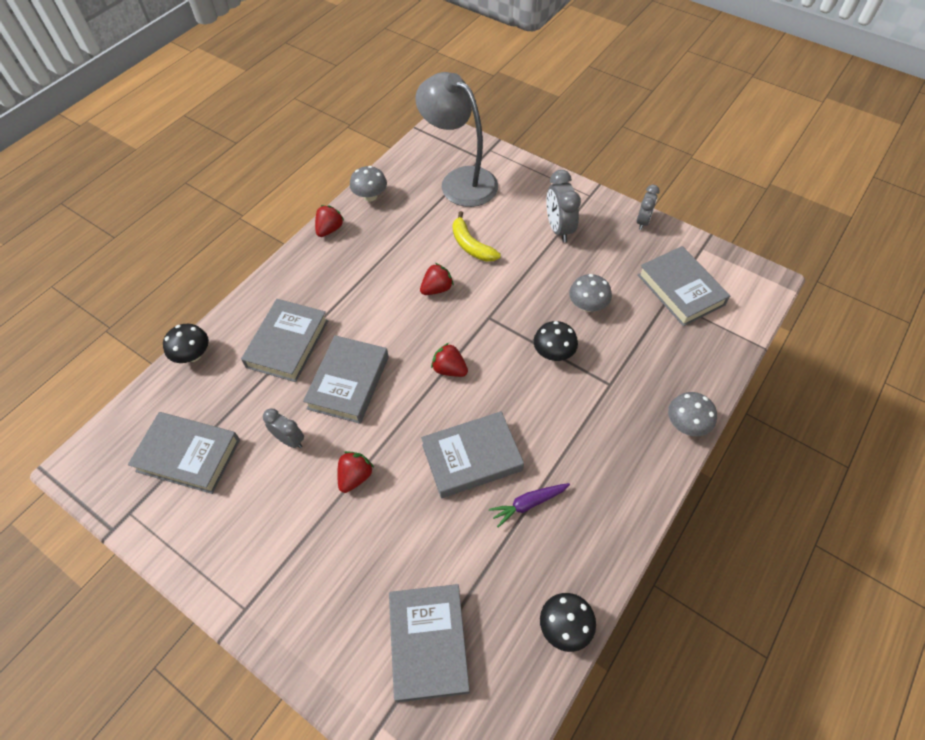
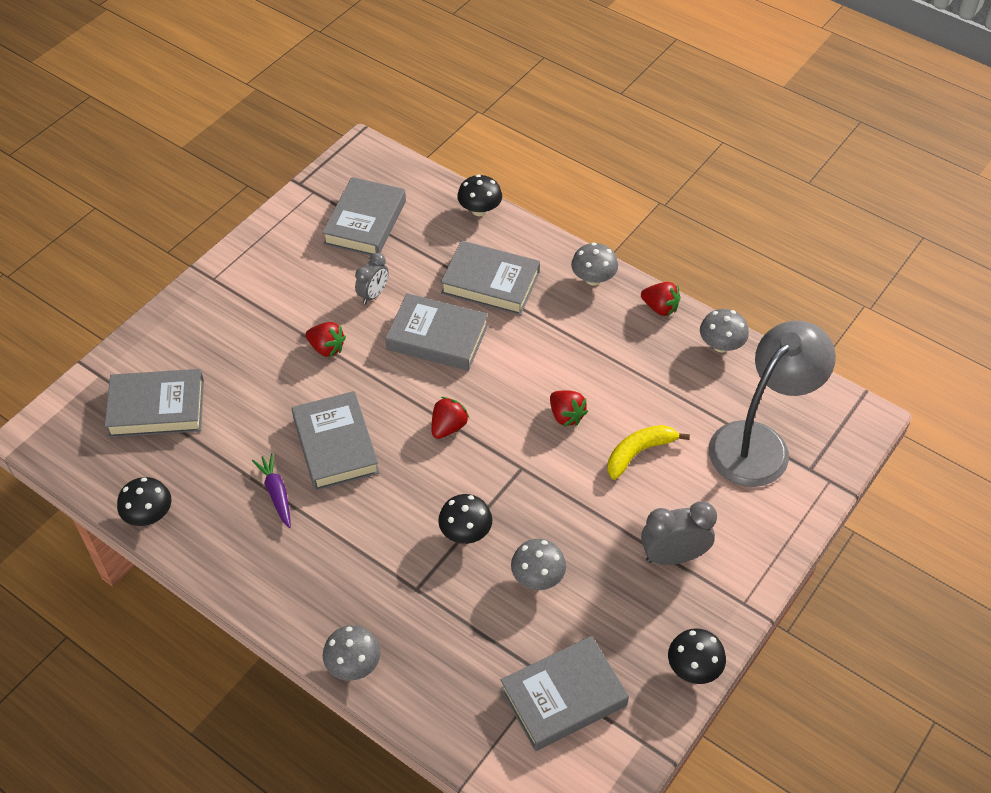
camera: 90 degrees right, 5 degrees down
(293, 271) = (593, 279): none -> grey mushroom
(643, 221) = (693, 668): grey clock -> black mushroom

